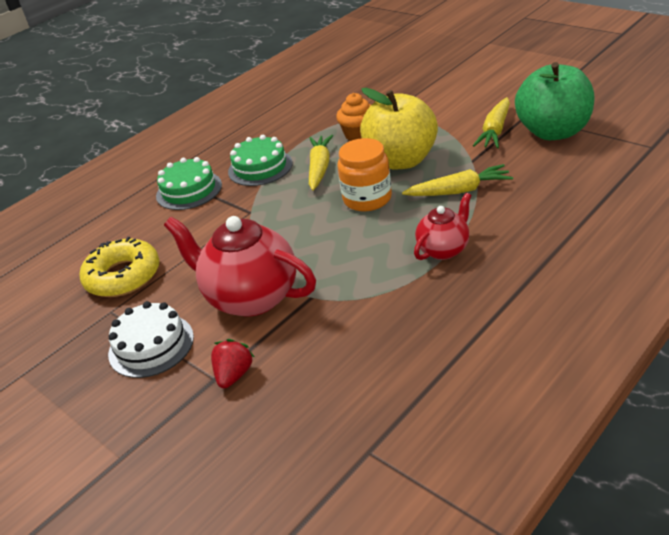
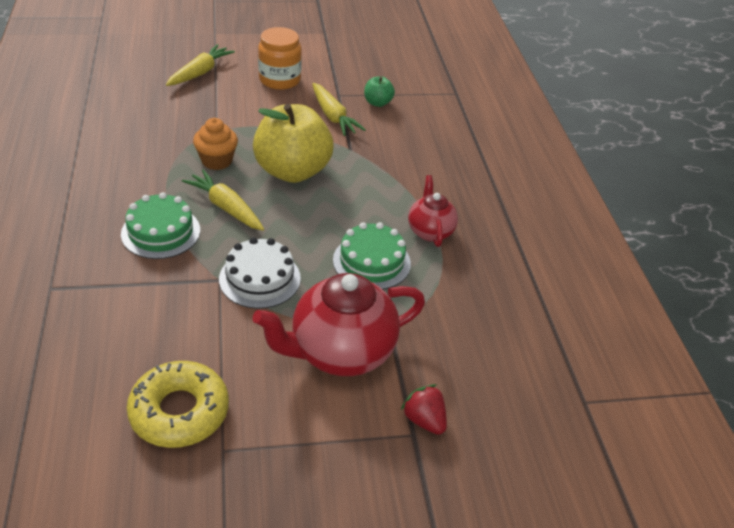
camera: 60 degrees left, 5 degrees up
(151, 345) = (316, 449): white cake -> white cake (260, 278)
(189, 190) = (113, 290): green cake -> green cake (371, 262)
(367, 199) = (312, 217): orange jar -> orange jar (280, 80)
(459, 191) = (376, 179): yellow carrot -> yellow carrot (200, 73)
(553, 132) = (377, 103): green apple -> green apple, size x0.44

